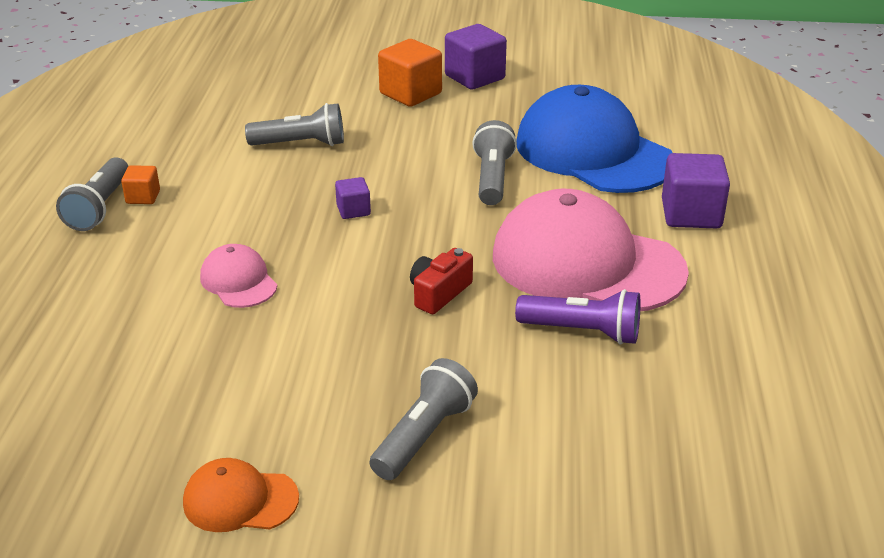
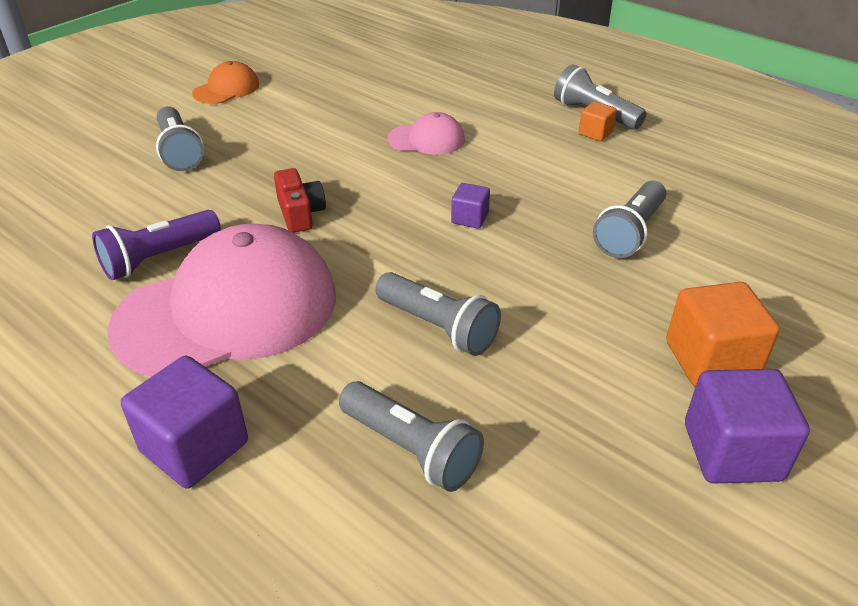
camera: 125 degrees right, 5 degrees up
(593, 152) = (411, 449): blue cap -> grey flashlight

